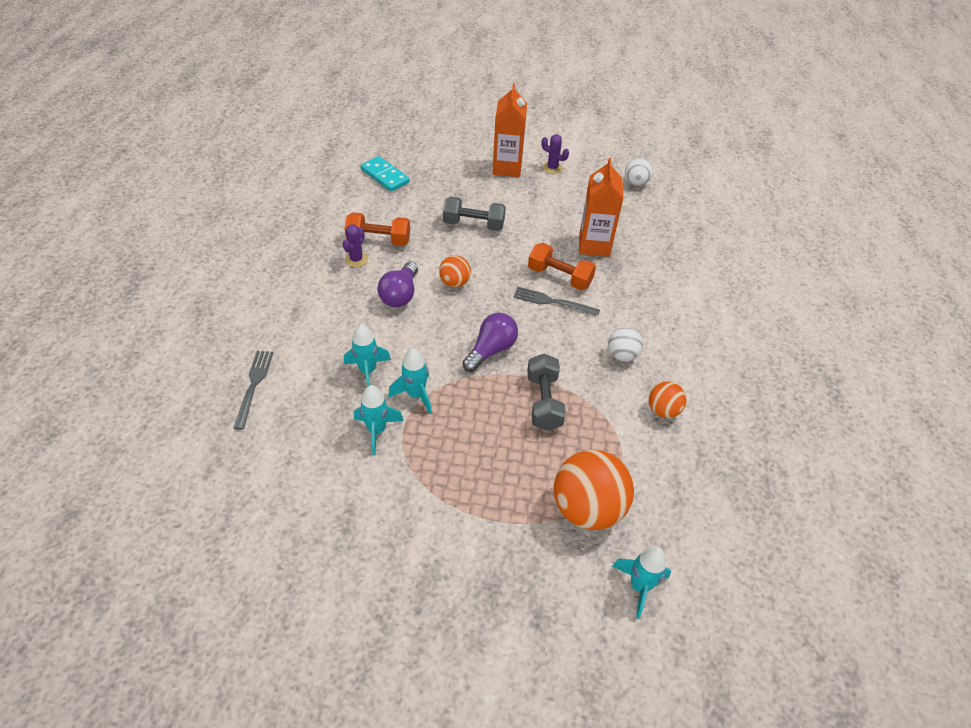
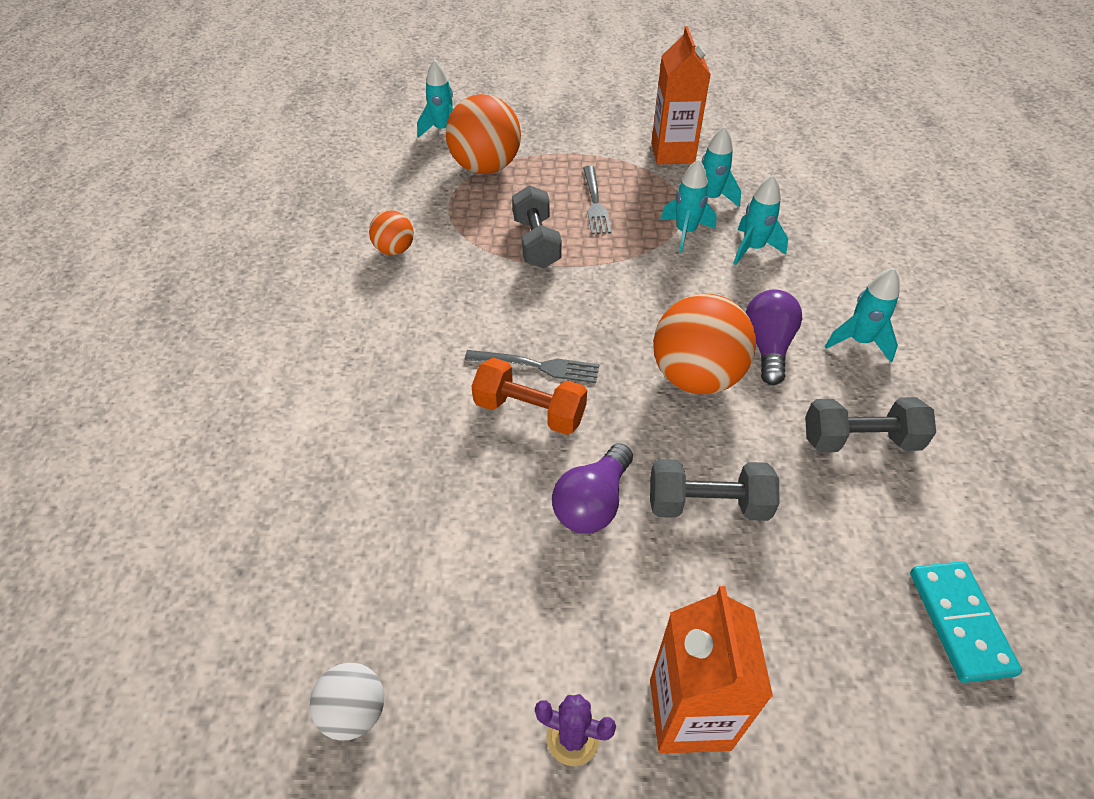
camera: 175 degrees right, 0 degrees up
(254, 385) = (868, 221): grey fork -> grey fork (595, 203)
(339, 290) = (859, 341): none -> turquoise rocket
(356, 259) = (870, 396): purple cactus -> none
(379, 240) = (860, 440): orange dumbbell -> grey dumbbell
(385, 176) = (960, 622): turquoise domino -> turquoise domino turned 45 degrees clockwise
(454, 283) = (696, 377): orange ball -> orange ball, size x1.90
(491, 350) = (612, 289): purple light bulb -> purple light bulb (592, 503)
(594, 245) = (469, 489): orange carton -> orange carton (672, 153)
(622, 355) = (437, 304): white ball -> none

